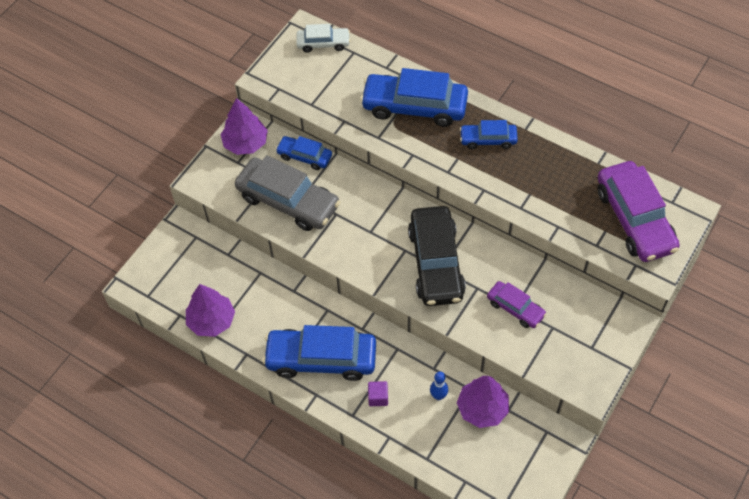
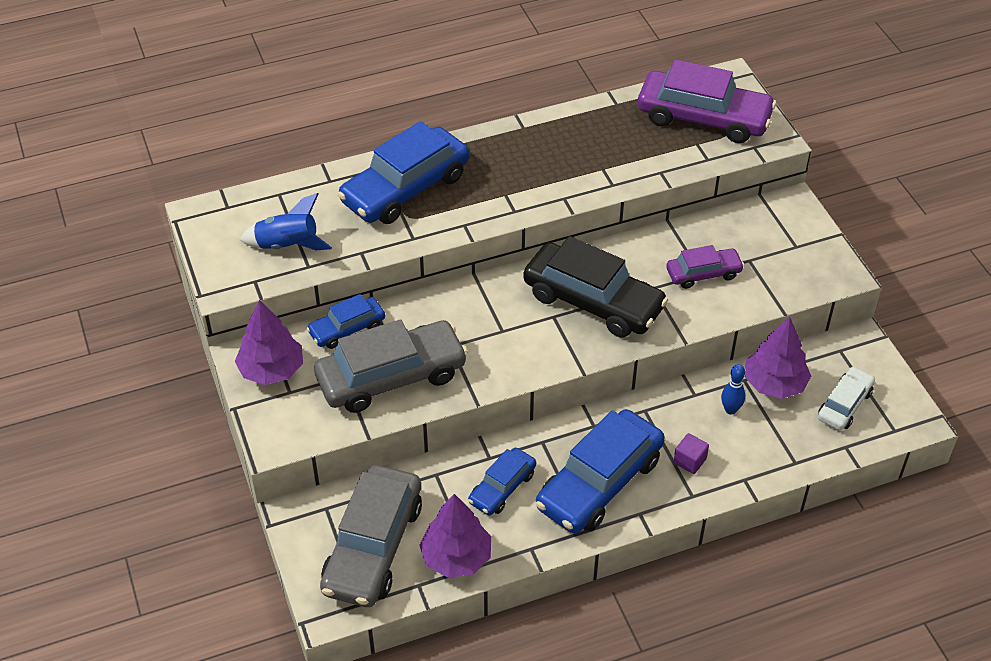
camera: 55 degrees left, 10 degrees down
(187, 276) = (373, 546): none -> grey car
(318, 84) = (287, 245): none -> blue rocket
(323, 43) = (238, 210): white car -> white car (844, 405)
(488, 139) = (507, 160): blue car -> blue car (502, 488)

